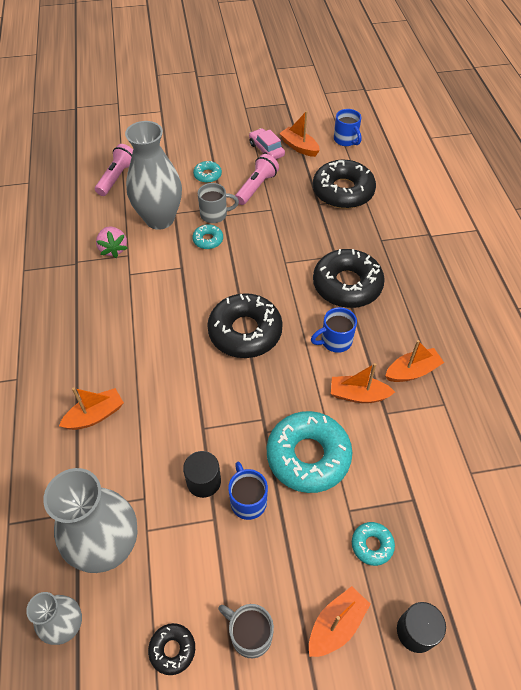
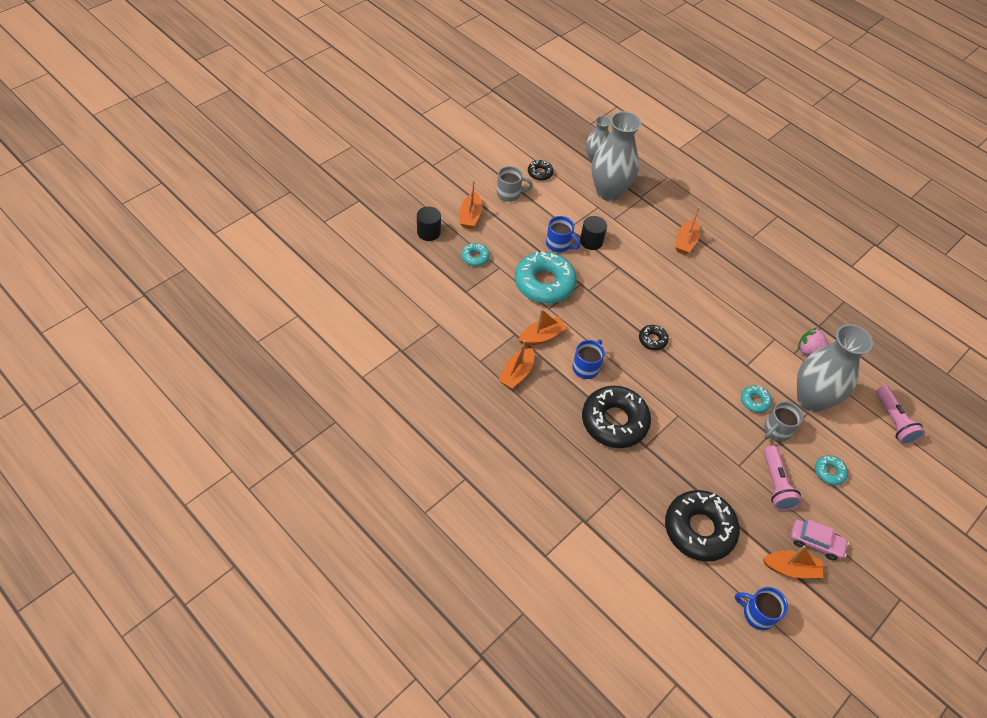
camera: 140 degrees right, 0 degrees up
(245, 332) = (652, 340): black donut -> black donut, size x0.46

